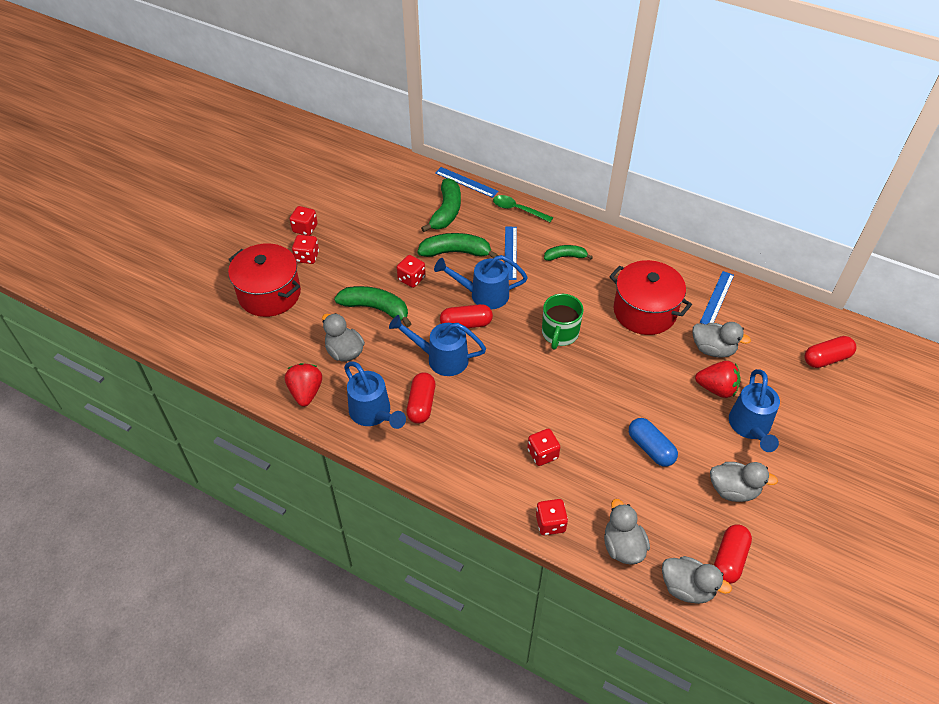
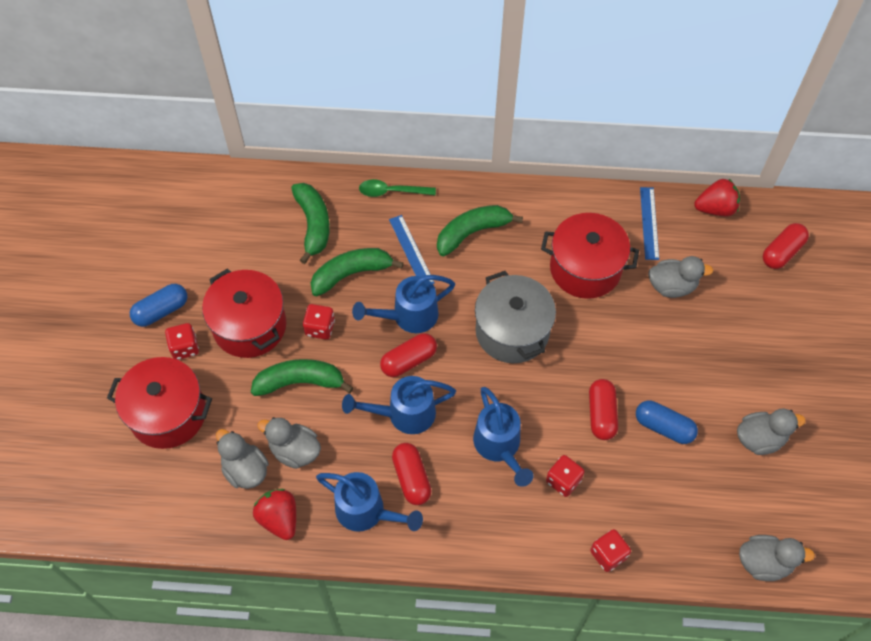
camera: 25 degrees left, 10 degrees up
(305, 228) = (161, 311): red dice -> blue capsule
(361, 259) = (249, 326): none -> red pot
(466, 182) = (315, 176): blue ruler -> none
(559, 333) = (512, 331): green mug -> grey pot
(565, 256) = (472, 233): green banana -> green banana, size x1.65
(623, 546) = (687, 547): grey duck -> grey duck (245, 470)
(716, 388) = (695, 331): red strawberry -> red strawberry (715, 208)
(729, 559) = (788, 515): red capsule -> red capsule (601, 414)
(750, 427) = (745, 361): blue watering can -> blue watering can (499, 446)

